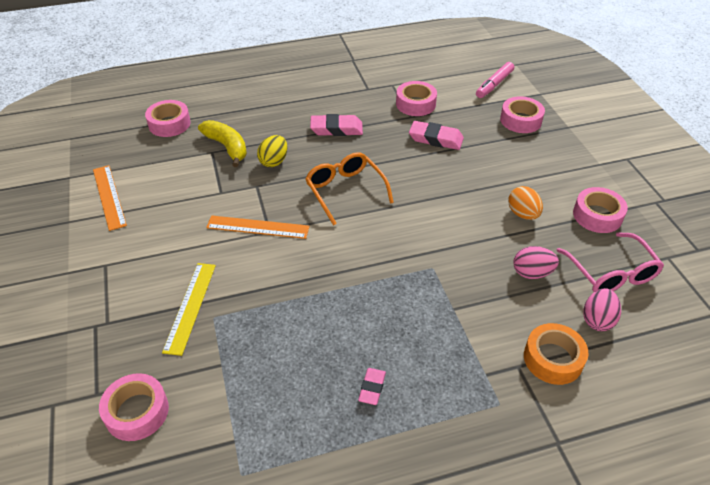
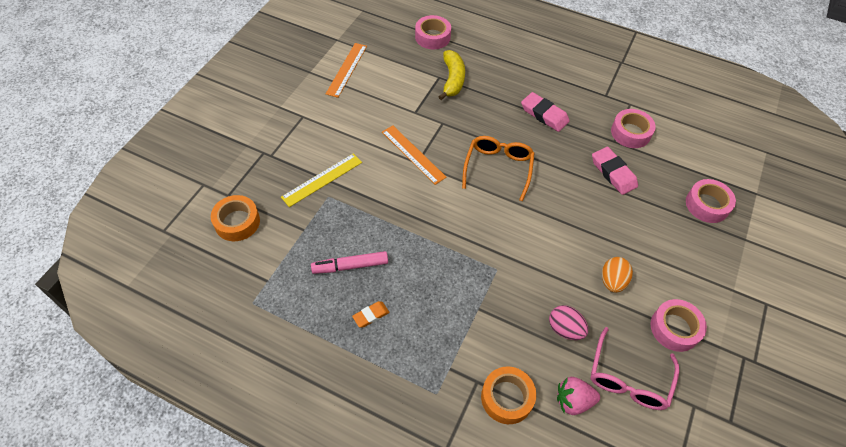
camera: 40 degrees right, 10 degrees up
(137, 412) = (237, 222): pink tape -> orange tape
(274, 161) = (472, 112): yellow egg -> none
(372, 388) = (371, 315): pink eraser -> orange eraser
(494, 84) = (721, 158): pink marker -> pink marker (350, 266)
(597, 320) = (573, 401): pink egg -> pink strawberry

